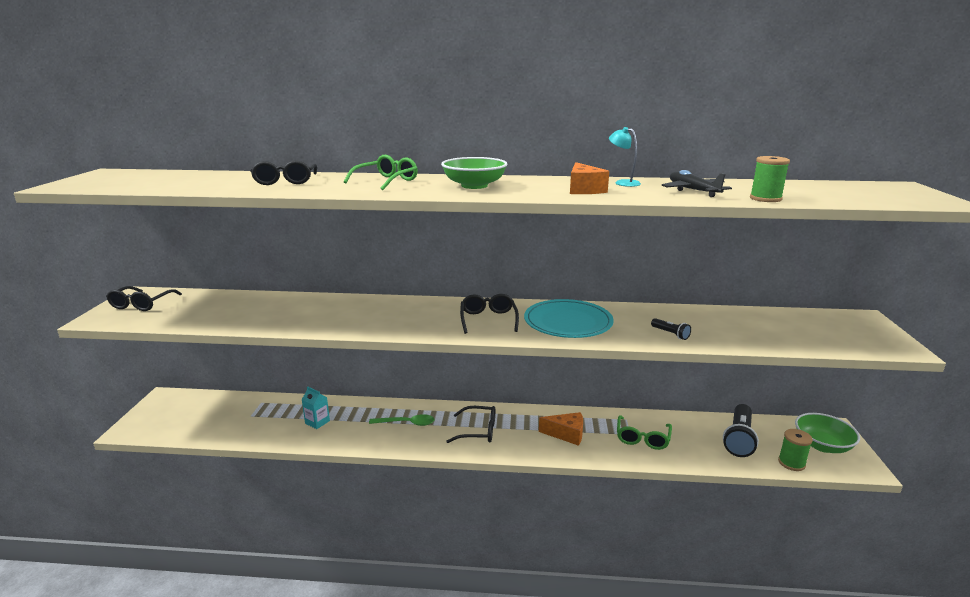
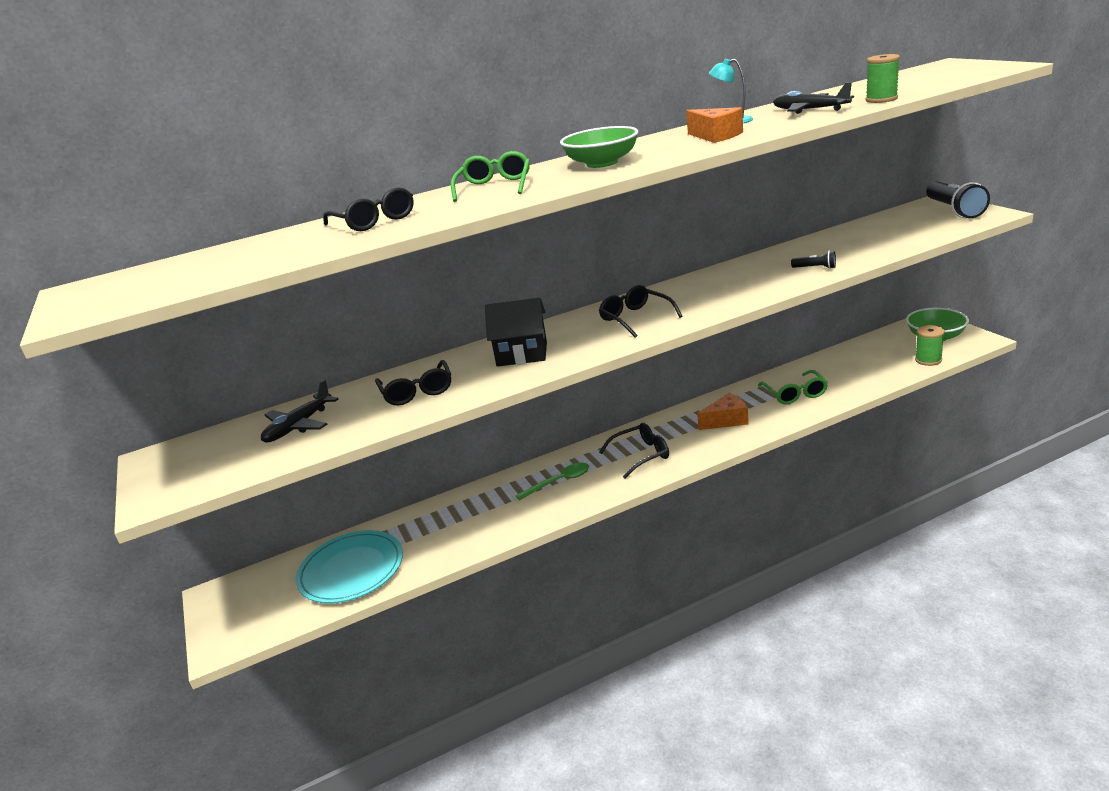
camera: 25 degrees left, 5 degrees up
(142, 304) = (185, 463): black glasses -> black glasses (417, 391)
(216, 307) = (299, 426): none -> black plane
(317, 422) = (457, 526): turquoise carton -> none
(386, 314) = (522, 354): none -> black house
(568, 322) = (714, 292): turquoise plate -> turquoise plate (351, 570)
(739, 439) = (871, 360): black flashlight -> black flashlight (954, 210)

